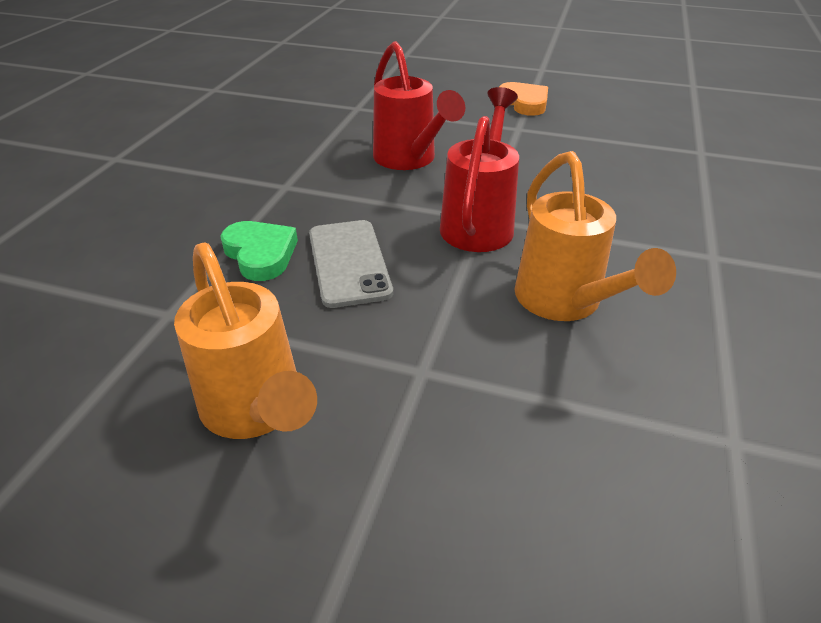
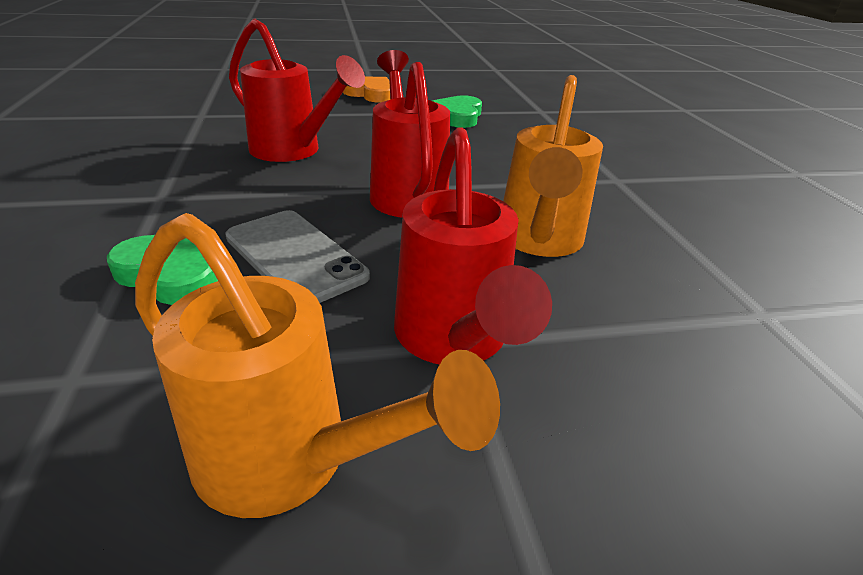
camera: 30 degrees left, 5 degrees down
(419, 367) = (454, 340): none -> red watering can
(564, 302) = (539, 241): orange watering can -> orange watering can turned 60 degrees clockwise
(596, 144) = (458, 116): none -> green heart

